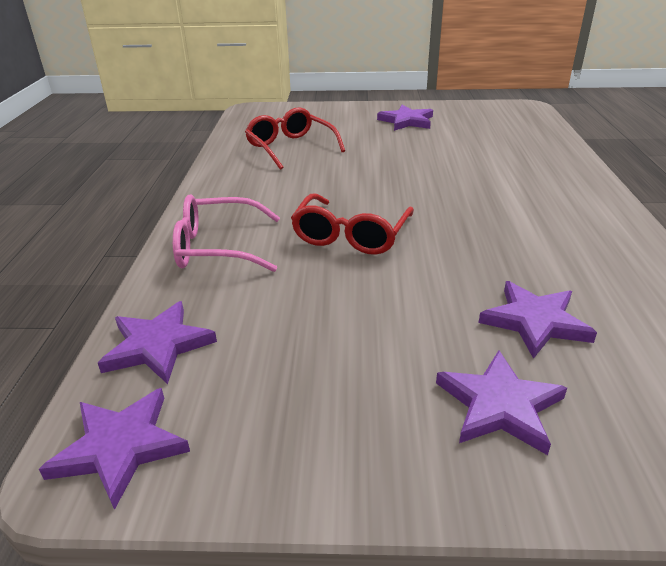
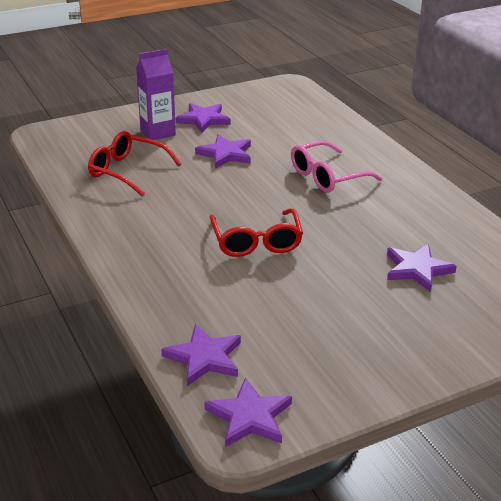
camera: 30 degrees left, 0 degrees up
(217, 247) = (166, 279): pink glasses -> pink glasses (327, 177)
(352, 124) = (158, 132): none -> purple carton
(499, 405) = (431, 323): purple star -> purple star (225, 154)

